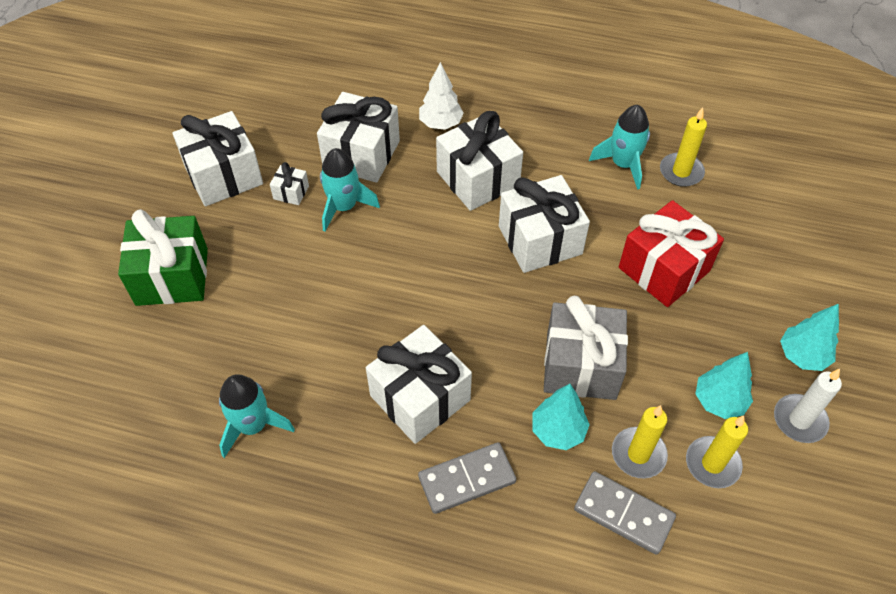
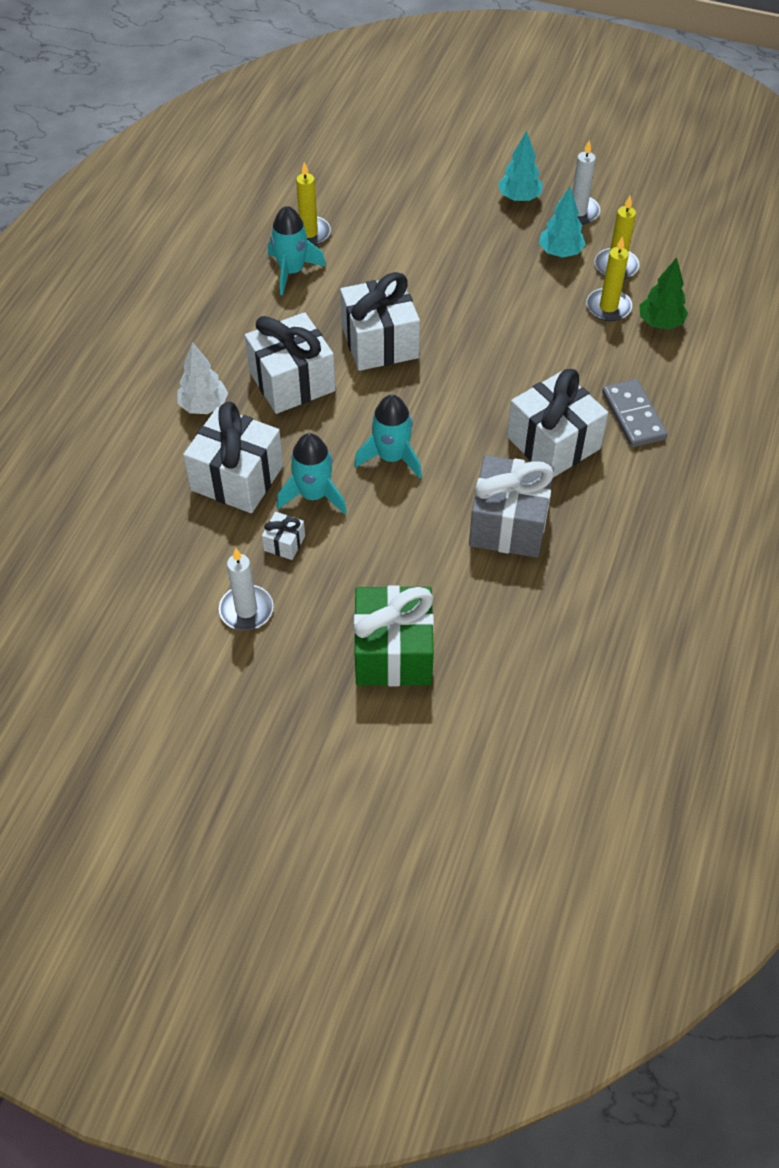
camera: 85 degrees left, 0 degrees up
(224, 175) = (246, 610): white gift -> white candle
(253, 425) = (581, 570): turquoise rocket -> turquoise rocket (391, 457)
(558, 431) = (587, 353): turquoise tree -> none
(581, 366) = (523, 331): grey gift -> grey gift (509, 524)
(623, 514) = (660, 323): grey domino -> green tree
(664, 269) = (424, 263): red gift -> none

